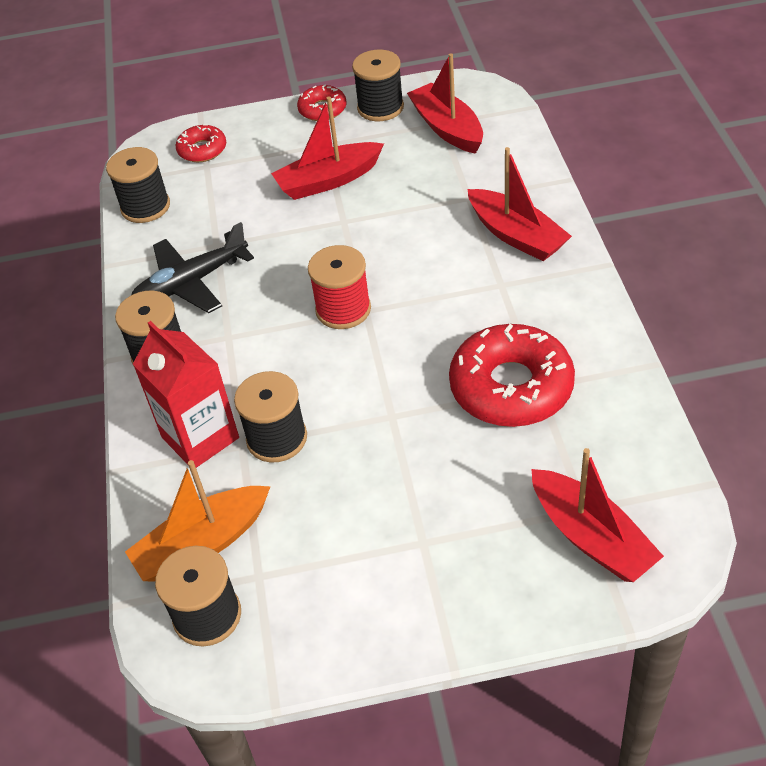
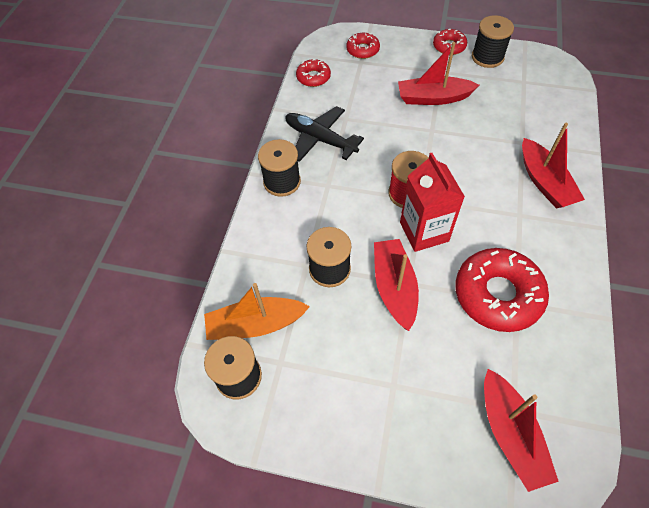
camera: 20 degrees right, 10 degrees up
(145, 207) = (313, 77): black spool -> red donut
(191, 283) = (320, 139): black plane -> black plane turned 45 degrees clockwise
(200, 437) = (283, 249): red carton -> red carton (424, 231)
(447, 128) = (526, 86): red boat -> red boat (394, 287)

